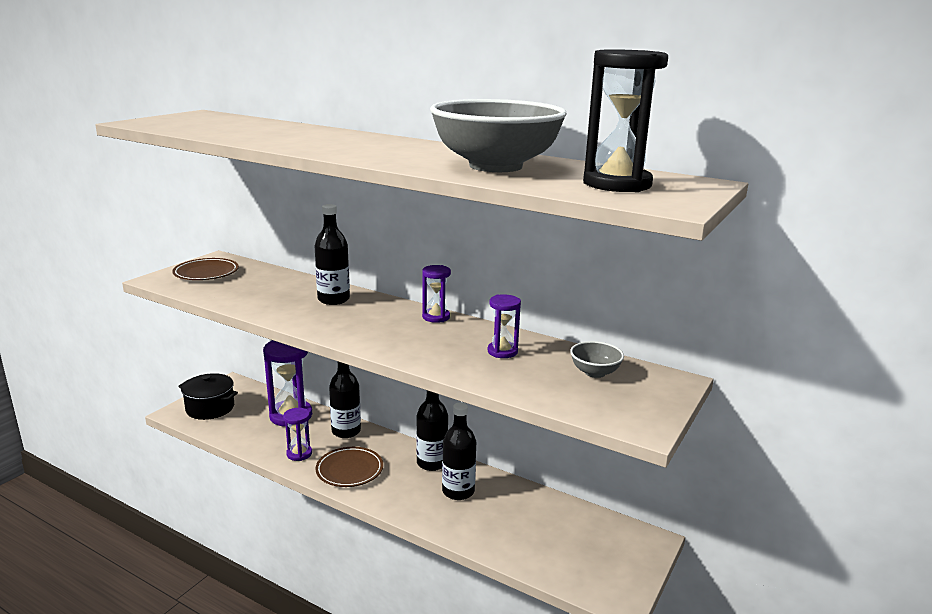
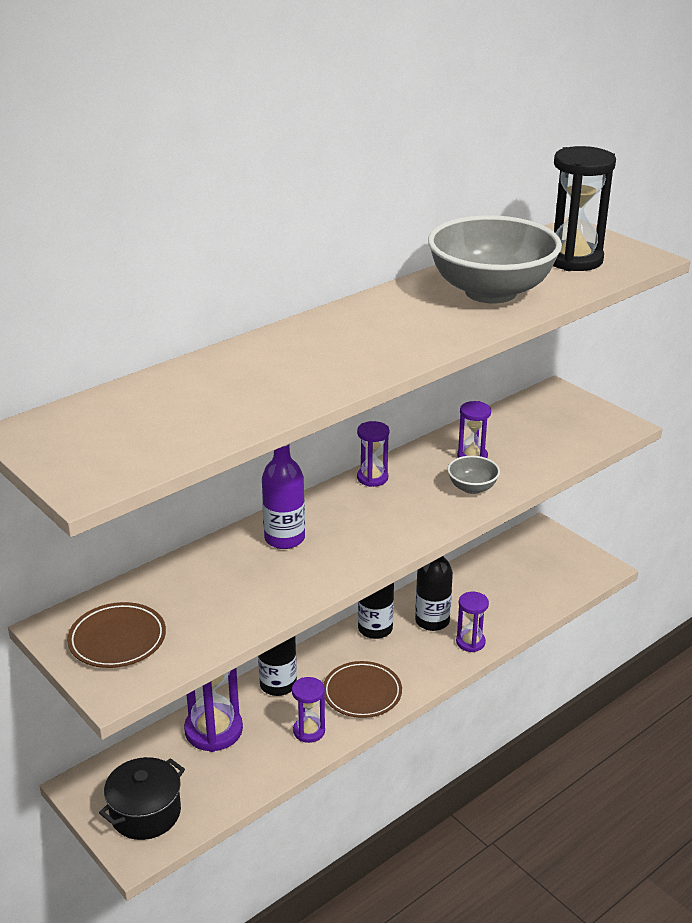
camera: 70 degrees left, 10 degrees up
(333, 299) = (284, 538): black bottle -> purple bottle
(439, 518) = (470, 642): none -> purple hourglass
(595, 372) = (530, 422): grey bowl -> grey bowl (472, 488)

